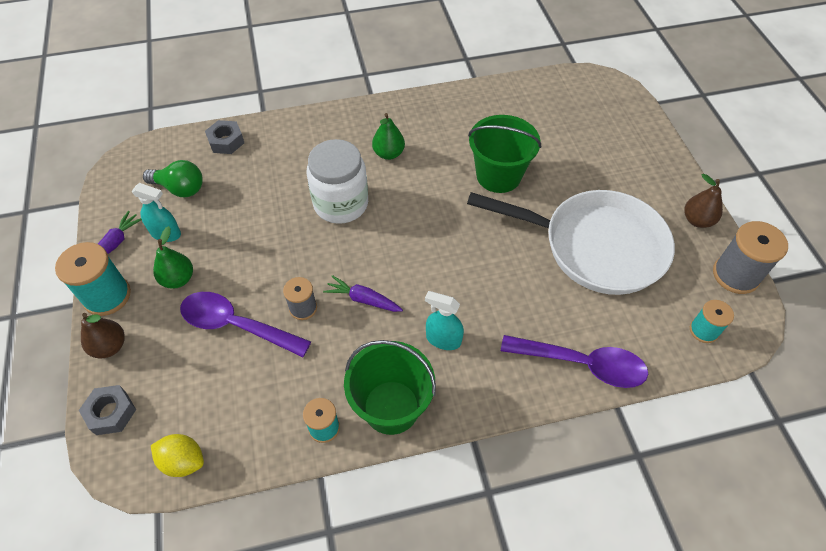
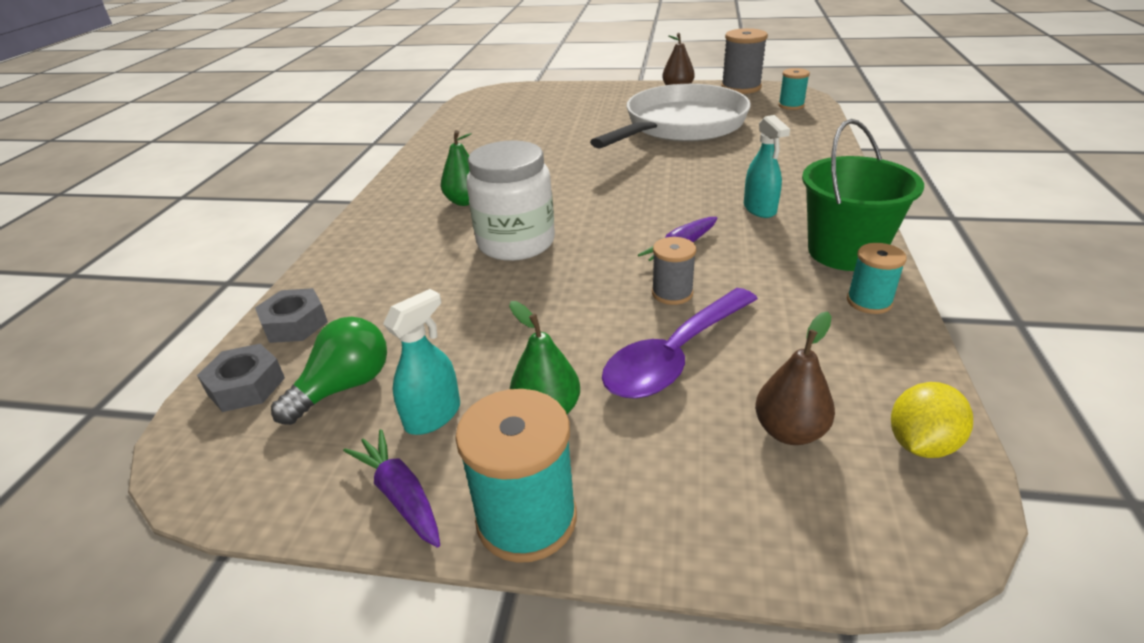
camera: 65 degrees left, 20 degrees down
(110, 346) = (655, 525): brown pear -> brown pear (789, 431)
(111, 413) = (812, 537): grey nut -> grey nut (246, 386)
(443, 339) = (759, 209): turquoise spray bottle -> turquoise spray bottle turned 60 degrees counterclockwise
(498, 175) = (558, 150): green bucket -> none
(582, 364) = (812, 151): purple spoon -> none

